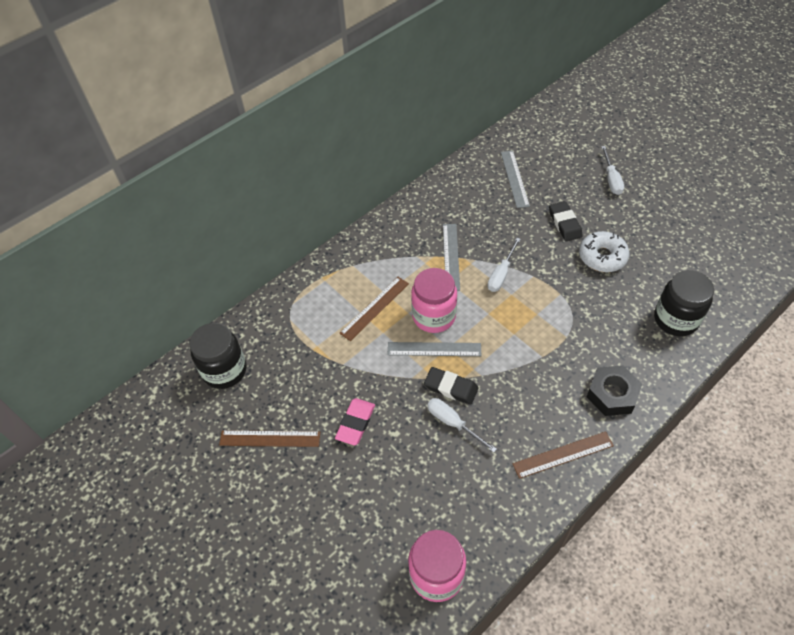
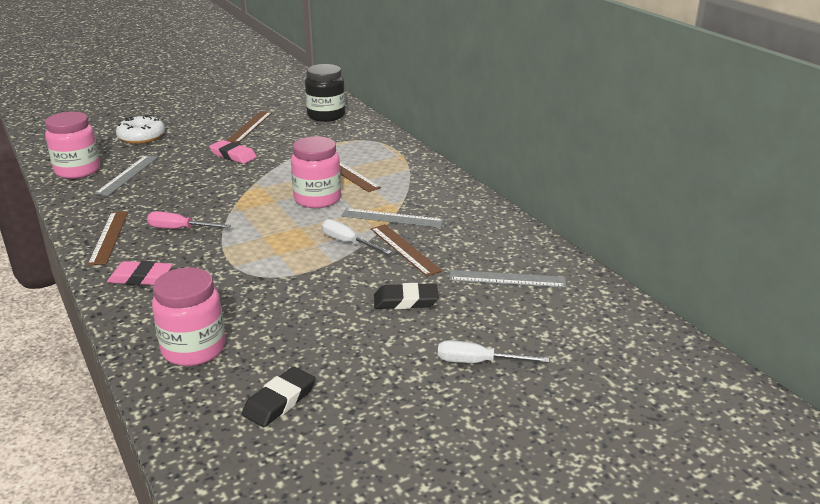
camera: 100 degrees right, 25 degrees down
(434, 349) = (278, 194): grey ruler -> grey ruler (127, 175)
(451, 387) = (230, 196): black eraser -> black eraser (279, 401)
(453, 423) = (193, 192): white screwdriver -> none
(497, 238) = (404, 249): none -> brown ruler
(526, 402) = (180, 229): none -> pink screwdriver
(602, 257) = (331, 317): white donut -> white donut (141, 137)
(612, 394) = (141, 278): black nut -> pink eraser
(675, 319) = (194, 349): black jar -> pink jar

